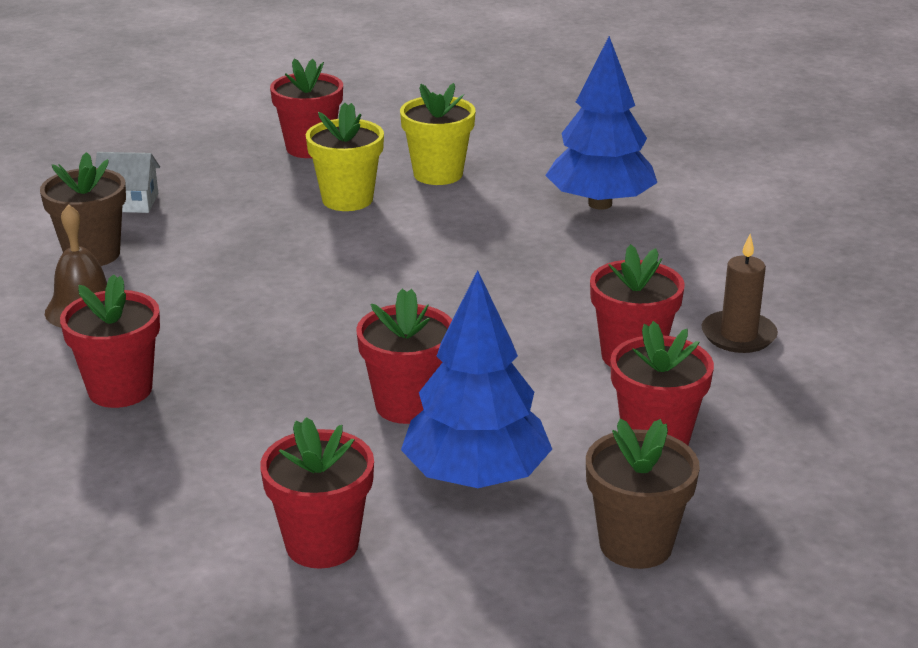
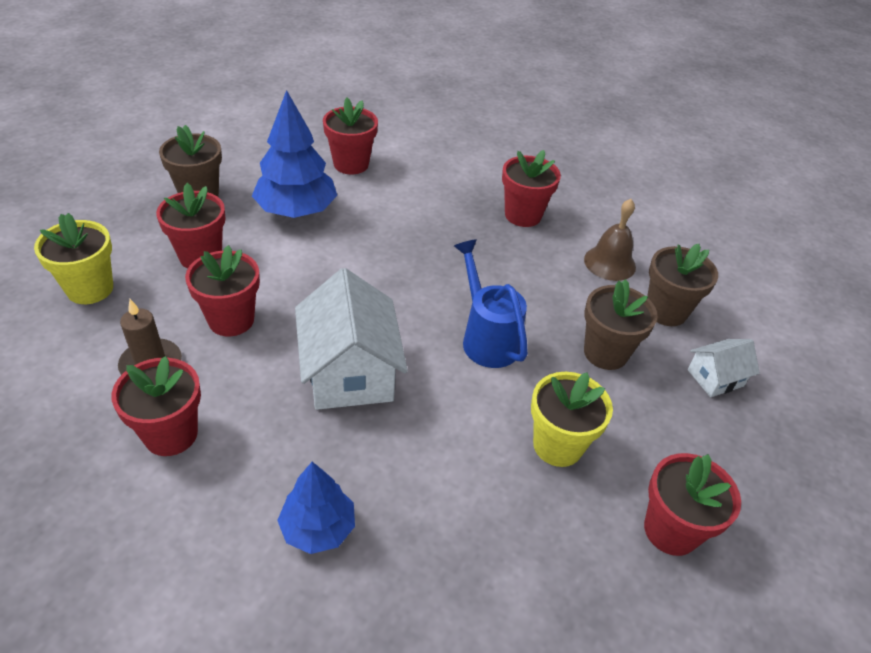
camera: 150 degrees right, 15 degrees up
(215, 240) = (605, 353): none -> brown flower pot
(332, 277) = (487, 338): none -> blue watering can
(407, 405) = (360, 244): red flower pot -> red flower pot (171, 434)
(438, 174) = (510, 526): yellow flower pot -> yellow flower pot (90, 289)
(512, 283) = (350, 372): none -> white house
(600, 204) = (318, 528): blue tree -> blue tree, size x0.62

